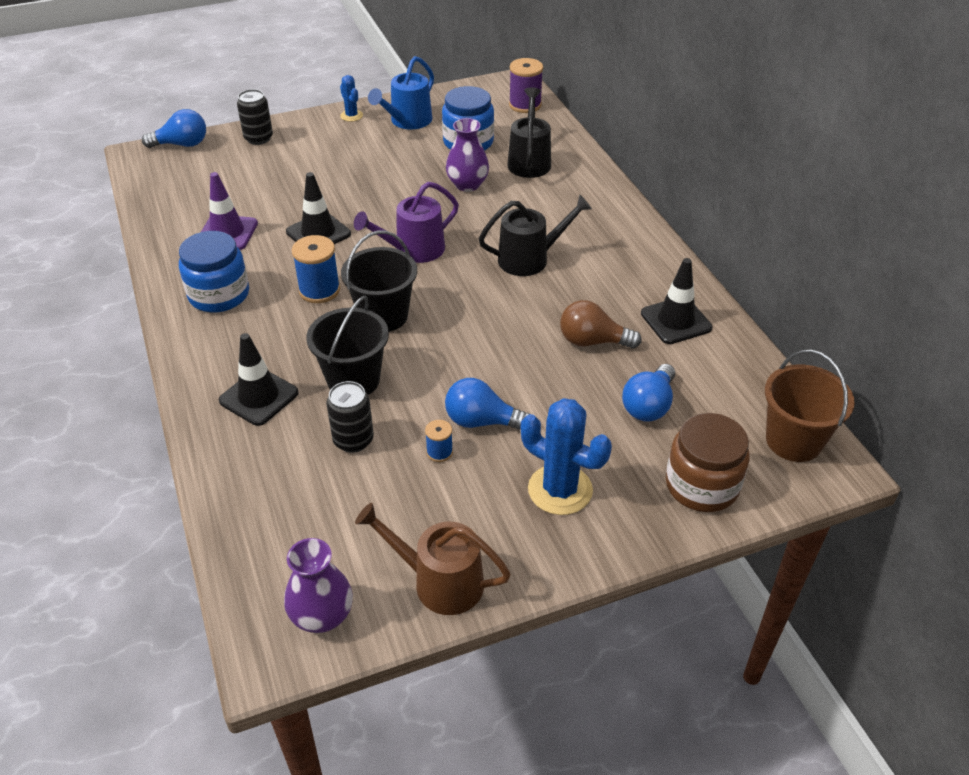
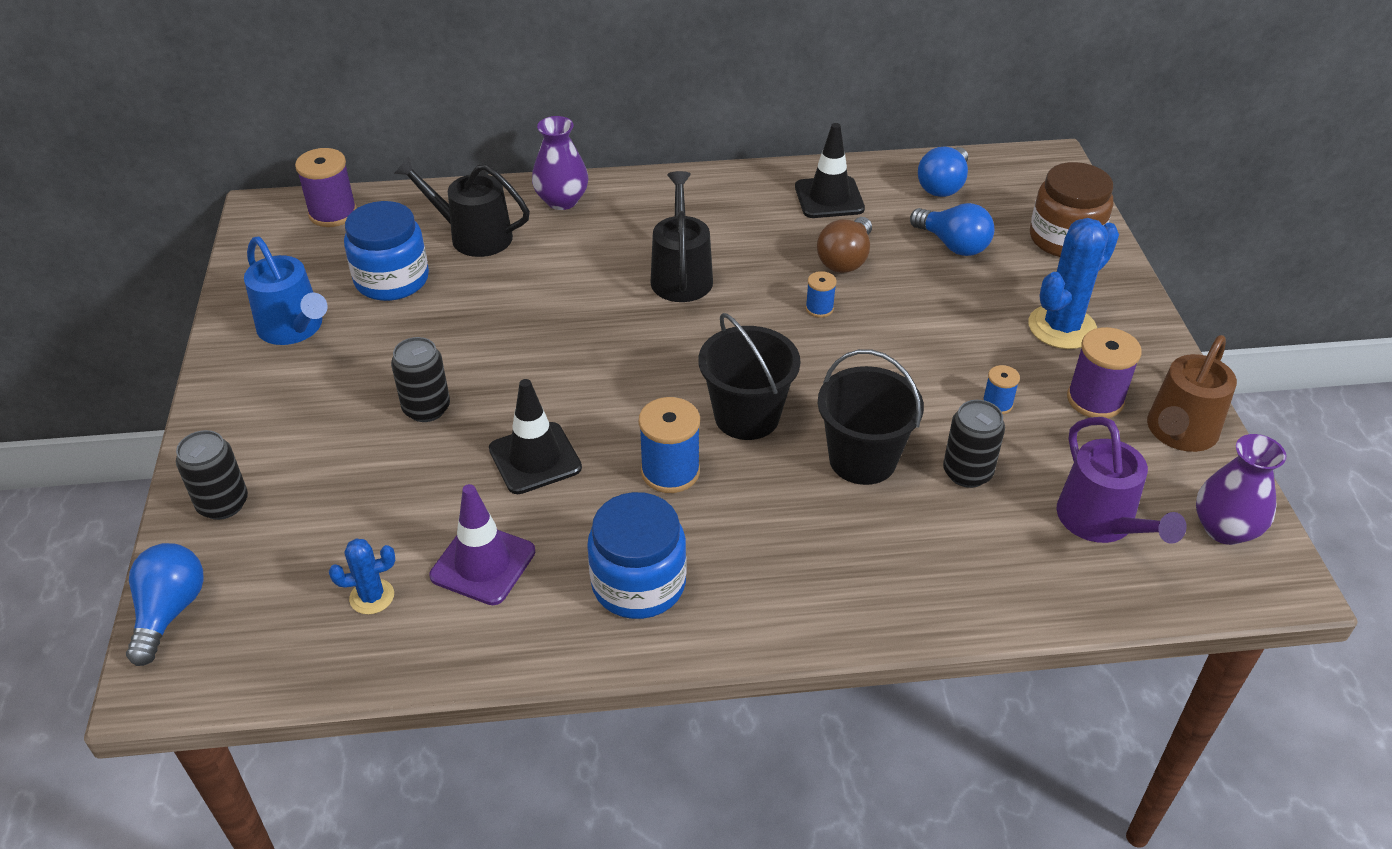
camera: 75 degrees left, 0 degrees up
(259, 397) = (873, 554): black traffic cone -> none
(351, 116) = (233, 385): blue cactus -> blue cactus (372, 597)
(351, 183) = (426, 408): none -> black can
(414, 250) = (619, 369): purple watering can -> purple watering can (1101, 522)
(466, 518) = (1095, 400): none -> purple spool
(467, 184) = (495, 298): purple vase -> purple vase (562, 200)
(482, 421) = (954, 363): blue light bulb -> blue light bulb (943, 186)
(521, 335) = (819, 308): none -> blue spool
(793, 441) = (1015, 174): brown bucket -> none

